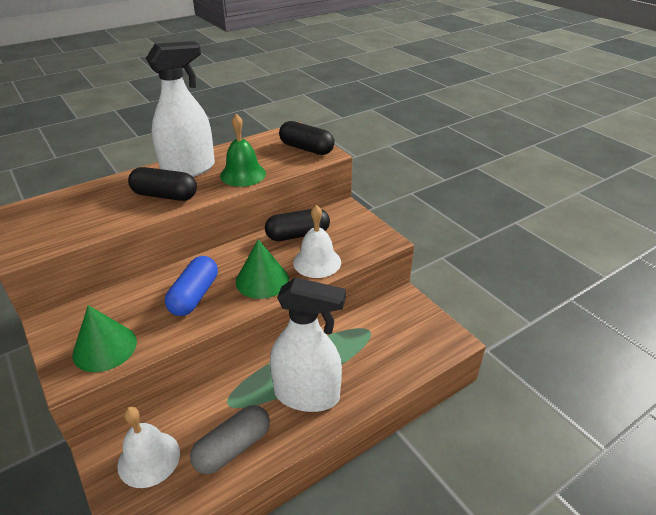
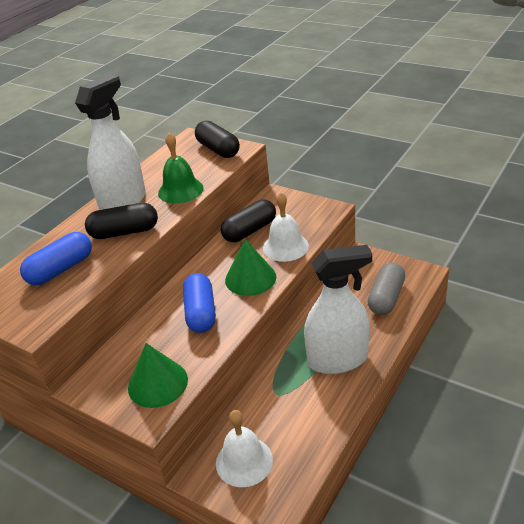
camera: 20 degrees left, 0 degrees up
(88, 210) = (61, 269): none -> blue capsule
(233, 448) = (308, 422): grey capsule -> grey capsule (386, 298)
(306, 148) = (218, 149): black capsule -> black capsule turned 45 degrees clockwise

